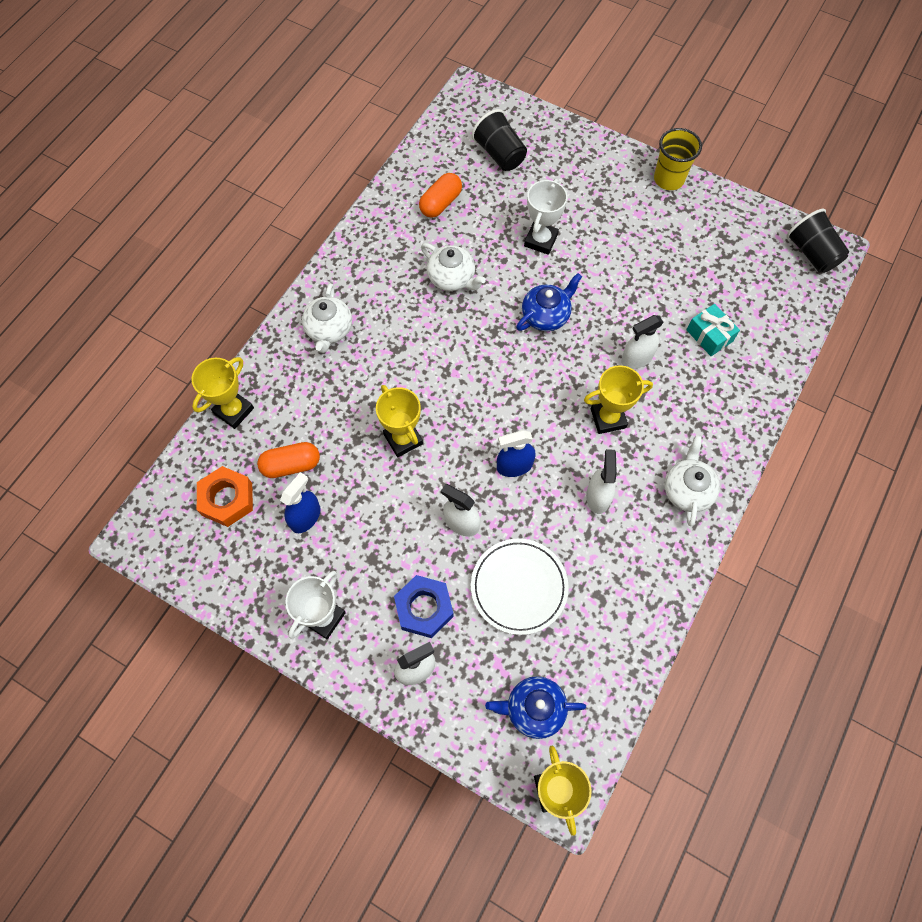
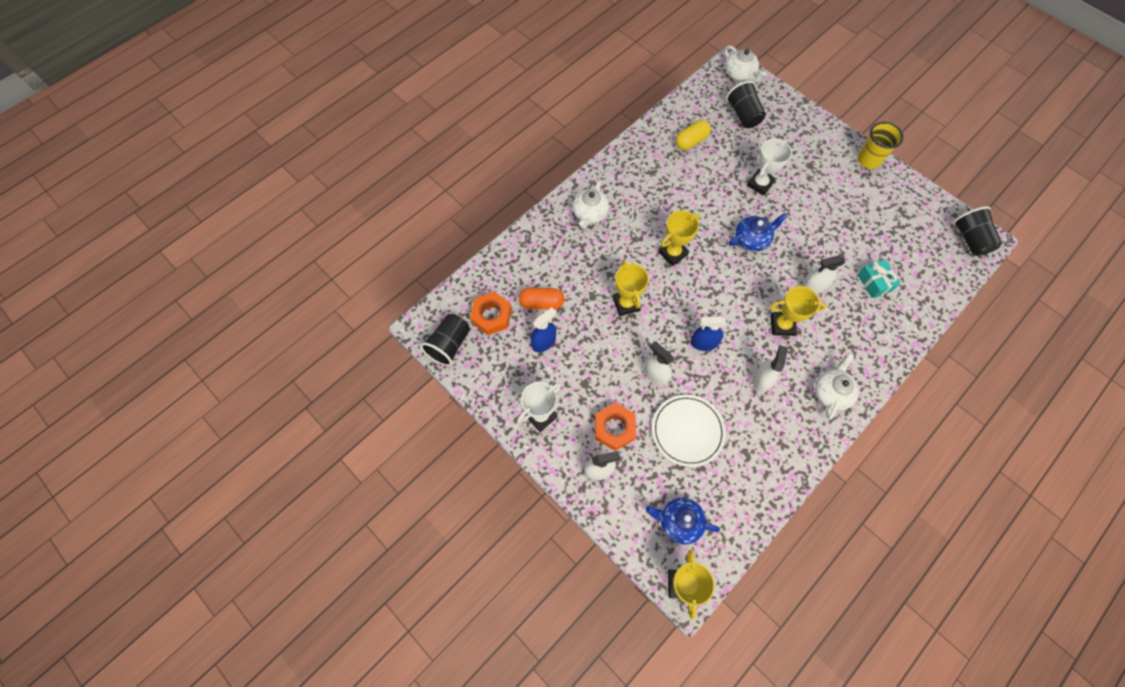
camera: 15 degrees right, 0 degrees up
(178, 553) = (449, 345): none -> black cup
(233, 410) = (510, 255): yellow trophy -> yellow trophy (673, 253)
(424, 608) = (614, 428): blue nut -> orange nut
(440, 203) = (691, 141): orange capsule -> yellow capsule
(452, 278) = (688, 197): white teapot -> white teapot (740, 74)

